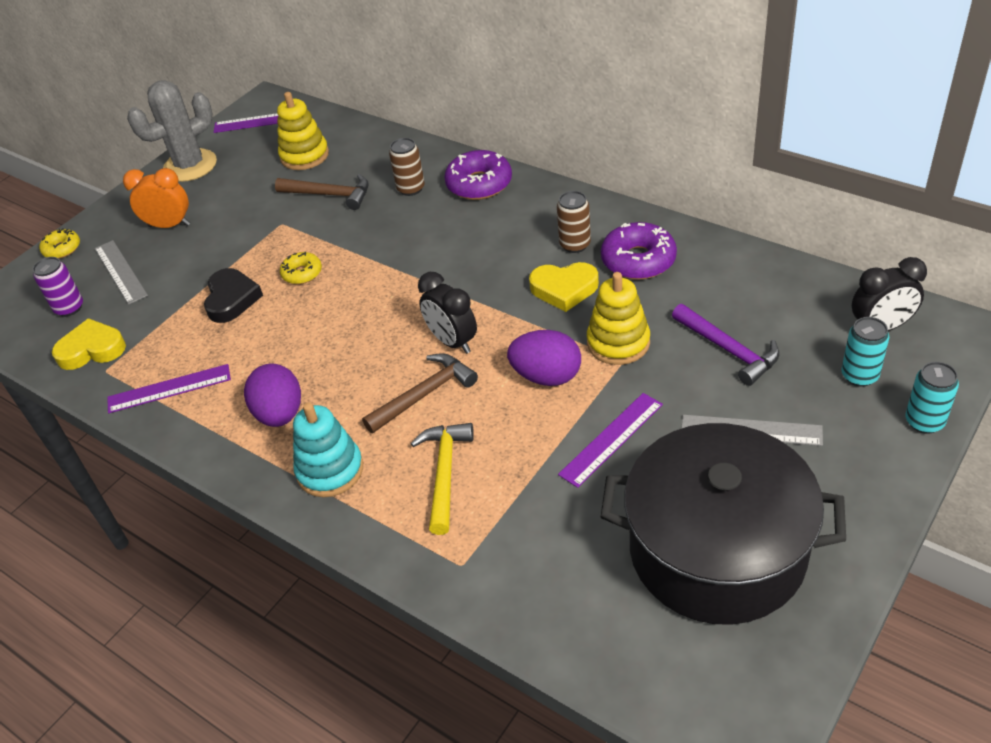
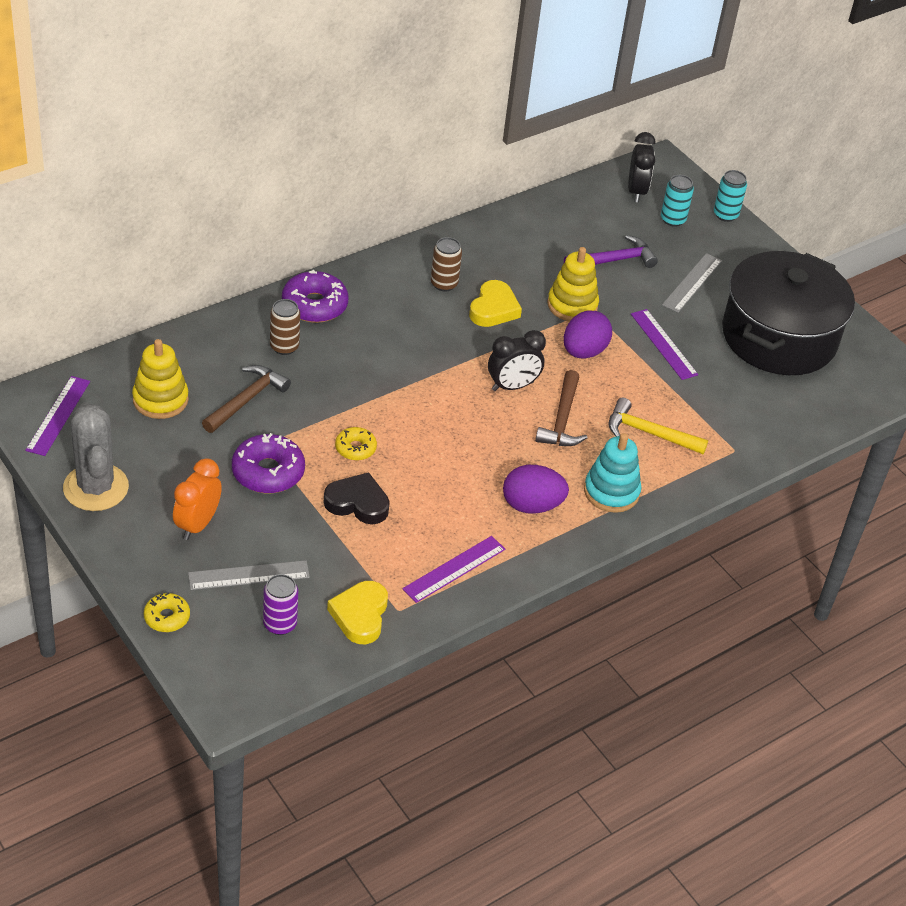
camera: 80 degrees left, 0 degrees up
(169, 389) = (454, 569): purple ruler -> purple ruler turned 45 degrees clockwise
(424, 395) = (562, 419): brown hammer -> brown hammer turned 150 degrees counterclockwise
(638, 260) = (488, 261): purple donut -> purple donut (268, 472)

